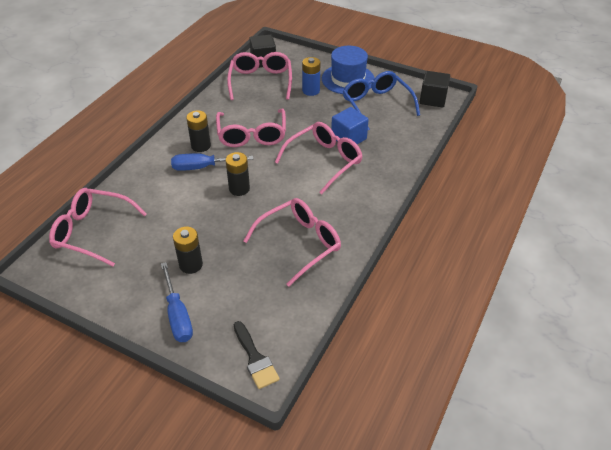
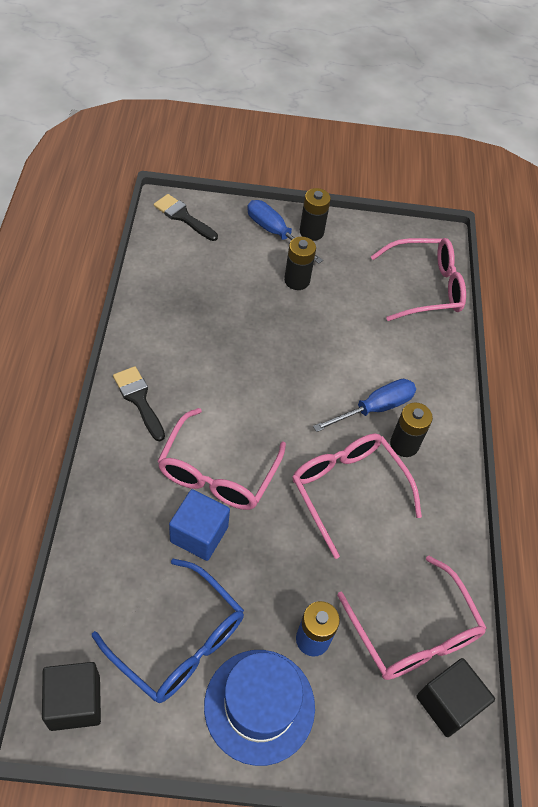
camera: 150 degrees right, 10 degrees up
(239, 189) = (306, 389): black battery -> black battery (311, 232)
(300, 243) = (193, 335): pink glasses -> none
(358, 212) = (139, 399): none -> black brush

